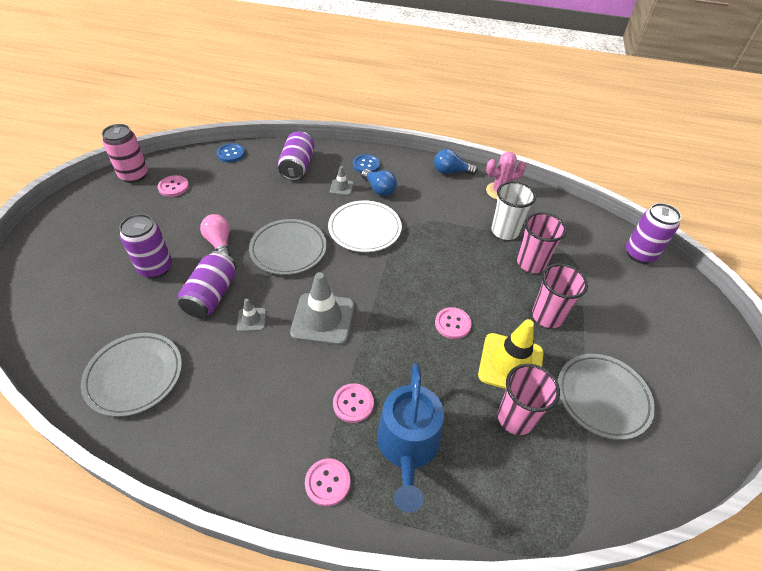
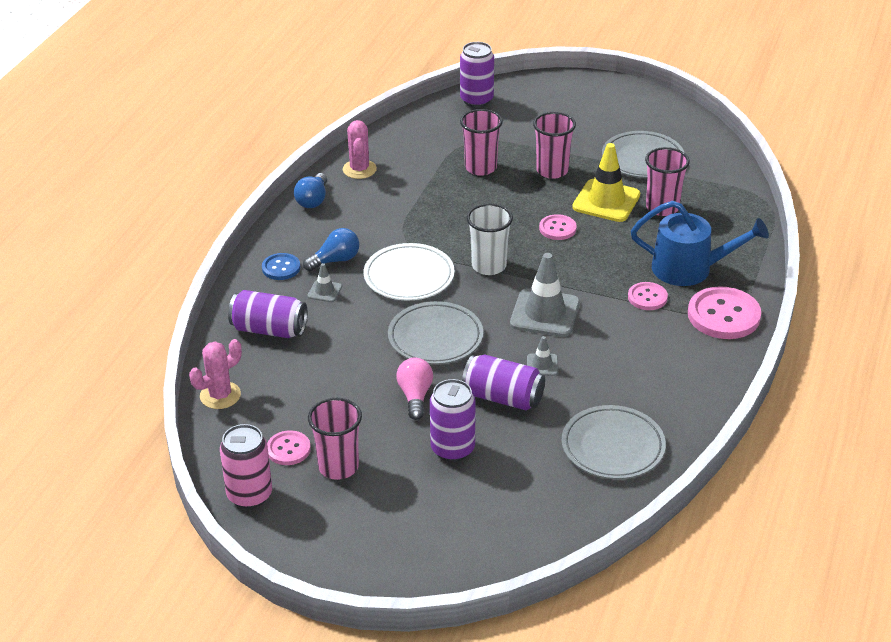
camera: 80 degrees left, 10 degrees down
(151, 211) = (338, 467): none -> pink cup
(220, 243) = (415, 396): pink light bulb -> pink light bulb turned 105 degrees clockwise
(231, 154) = (220, 395): blue button -> pink cactus
(327, 482) = (723, 315): pink button -> pink button, size x1.80
(505, 231) = (429, 176): white cup -> white cup (489, 266)

